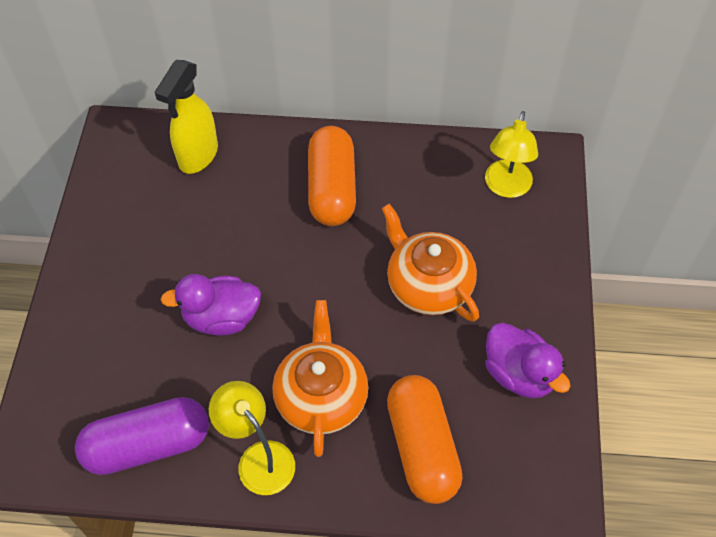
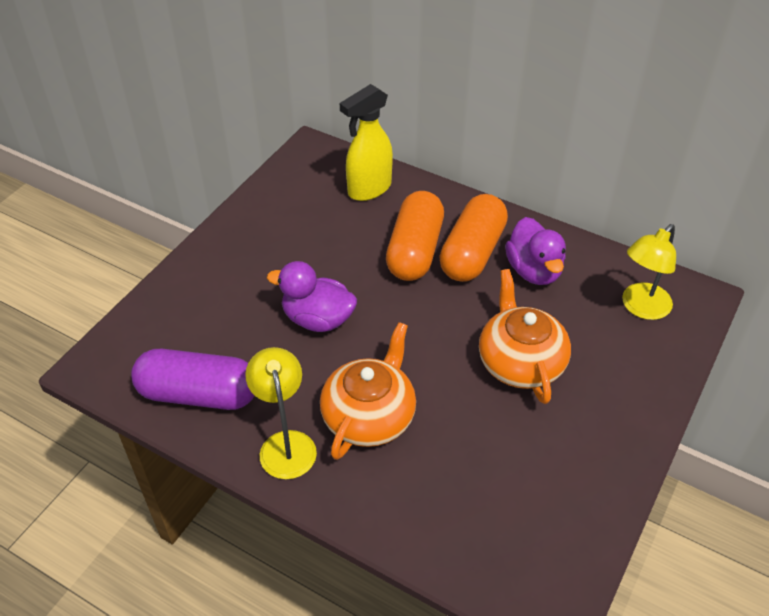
camera: 25 degrees right, 10 degrees down
(422, 447) = (439, 498): orange capsule -> orange capsule (414, 251)
(519, 374) = (570, 473): purple duck -> purple duck (534, 271)

